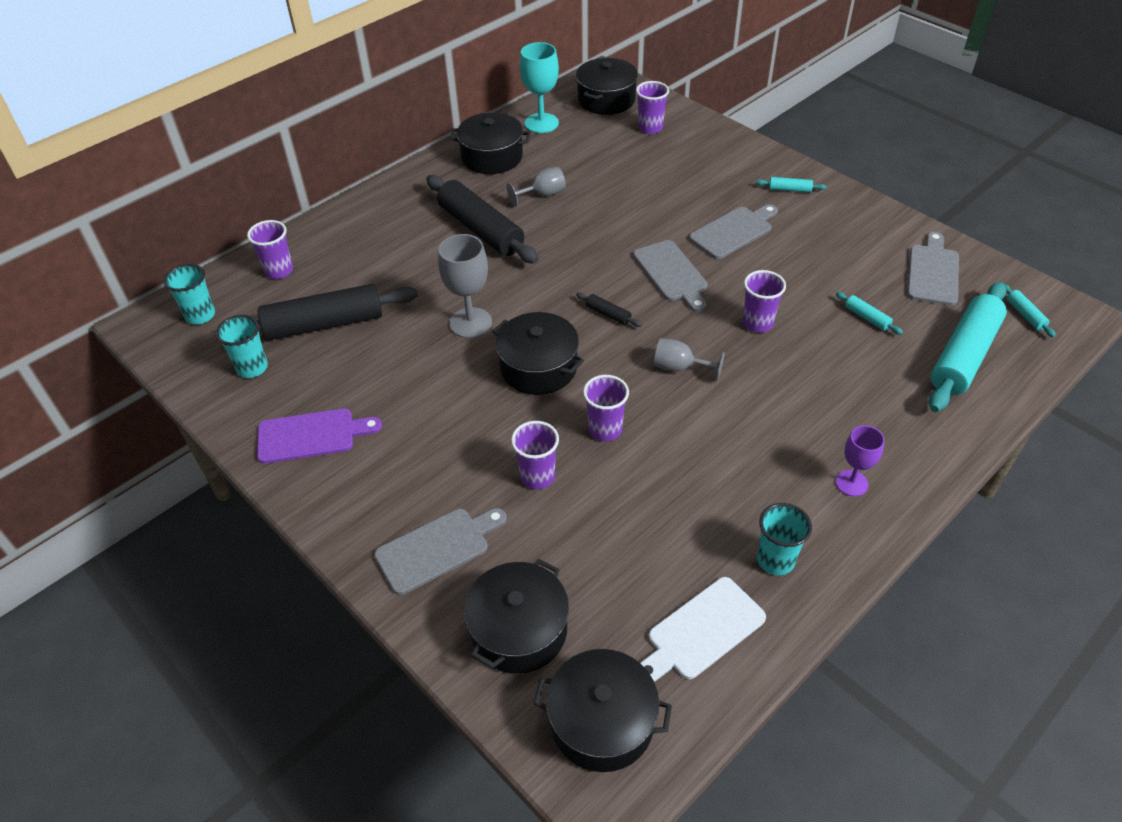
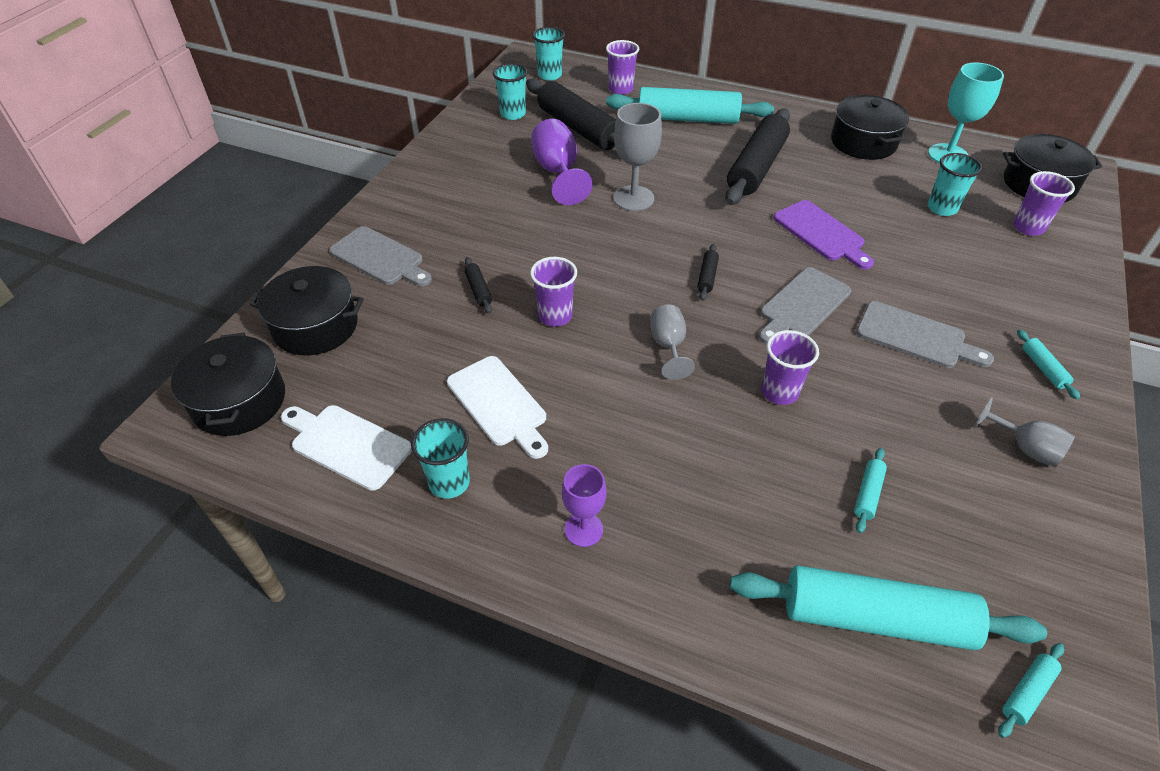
camera: 65 degrees right, 0 degrees up
(311, 435) = (462, 162): purple cutting board -> purple cutting board (821, 233)
(371, 243) = (687, 119): none -> turquoise rolling pin
(390, 363) = (558, 172): none -> purple goblet
(537, 476) = (478, 290): purple cup -> black rolling pin
(538, 367) = (606, 253): black pot -> none
(542, 194) = (840, 187): grey goblet -> grey goblet (1025, 448)
(603, 156) = (942, 208): none -> turquoise cup
(698, 500) = (499, 404): none -> white cutting board
(932, 272) = (1019, 553): grey cutting board -> none

